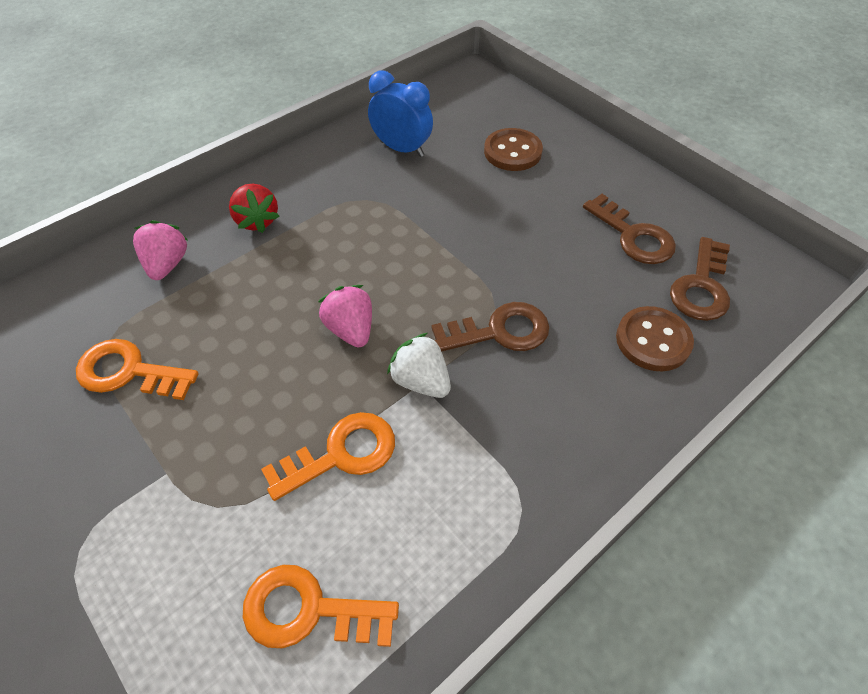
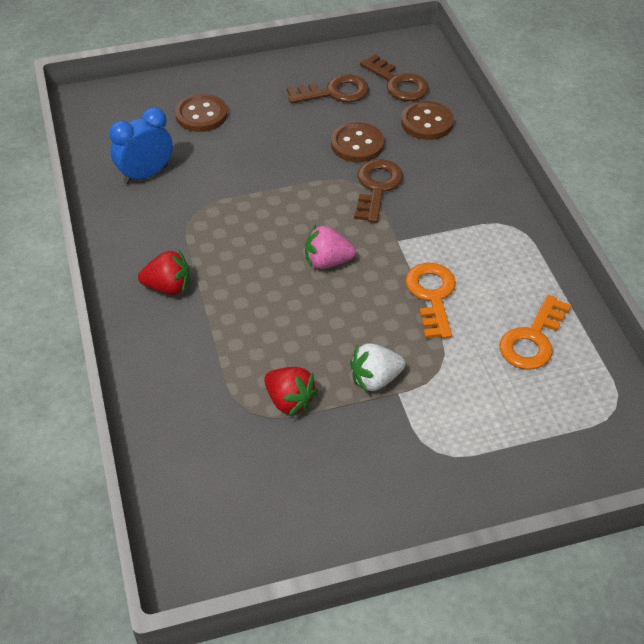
camera: 65 degrees left, 5 degrees down
(128, 372) = (289, 401): orange key -> red strawberry
(167, 264) = (181, 357): pink strawberry -> none
(421, 381) = (395, 239): white strawberry -> white strawberry (375, 379)
(560, 287) = (357, 144): none -> brown button

